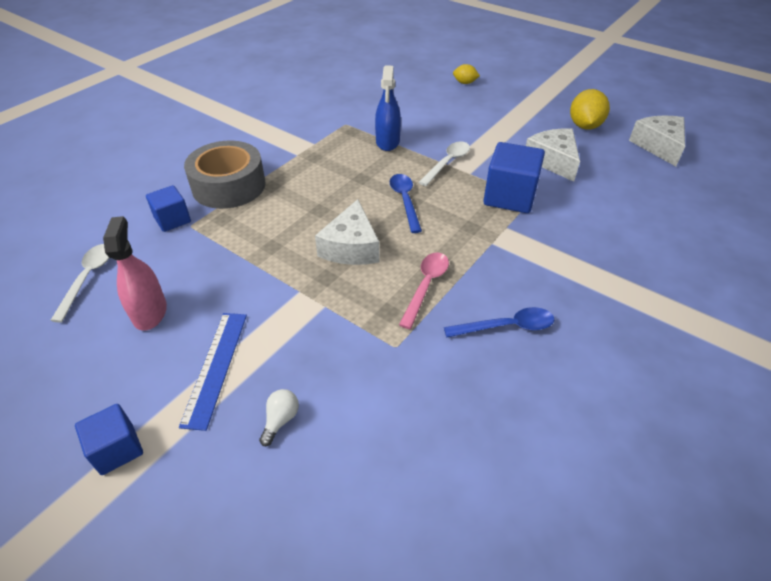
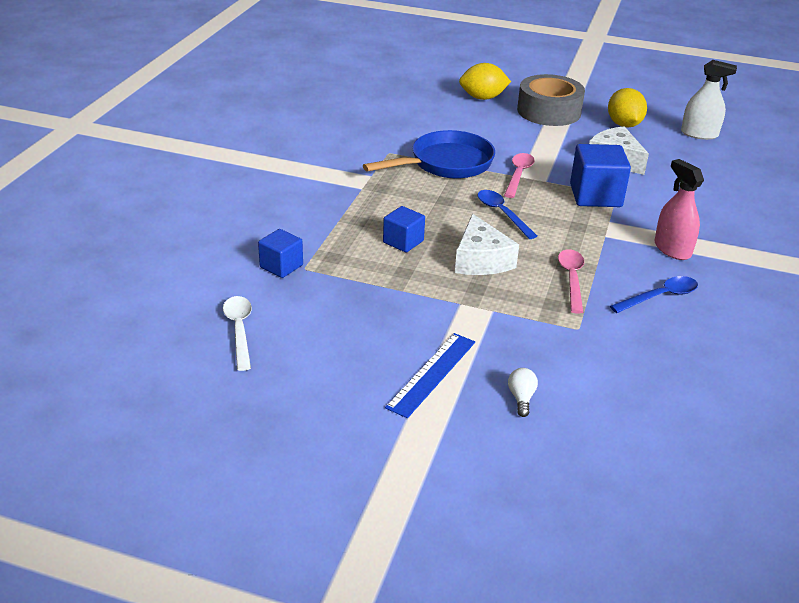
camera: 20 degrees left, 10 degrees down
(117, 449) = (395, 448): blue cube -> blue cube (403, 242)
(150, 312) = (330, 346): pink spray bottle -> pink spray bottle (672, 249)
(215, 367) = (432, 374): blue ruler -> blue ruler turned 45 degrees clockwise
(229, 186) = (314, 227): grey tape -> grey tape (549, 111)
(387, 142) = (446, 164): blue spray bottle -> blue pan
(447, 163) = (518, 175): white spoon -> pink spoon
(465, 83) = (482, 98): yellow lemon -> yellow lemon, size x1.76
(658, 146) = (699, 134): white cheese -> white spray bottle

